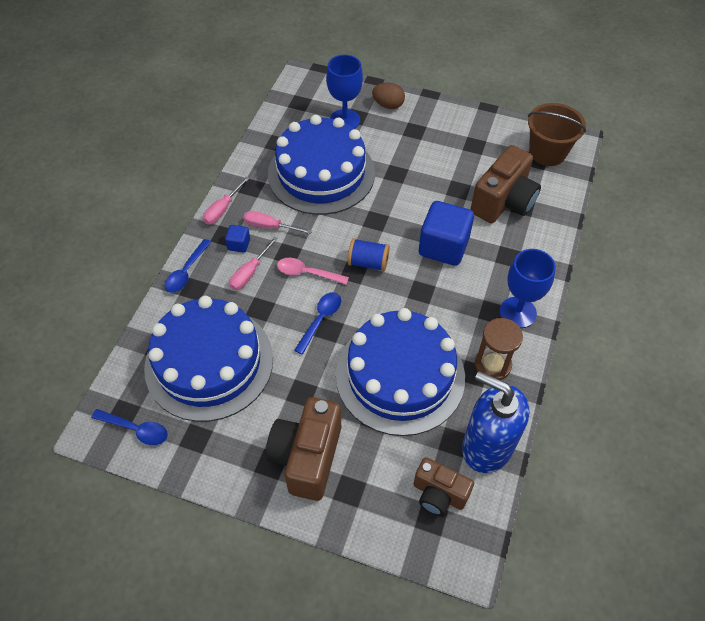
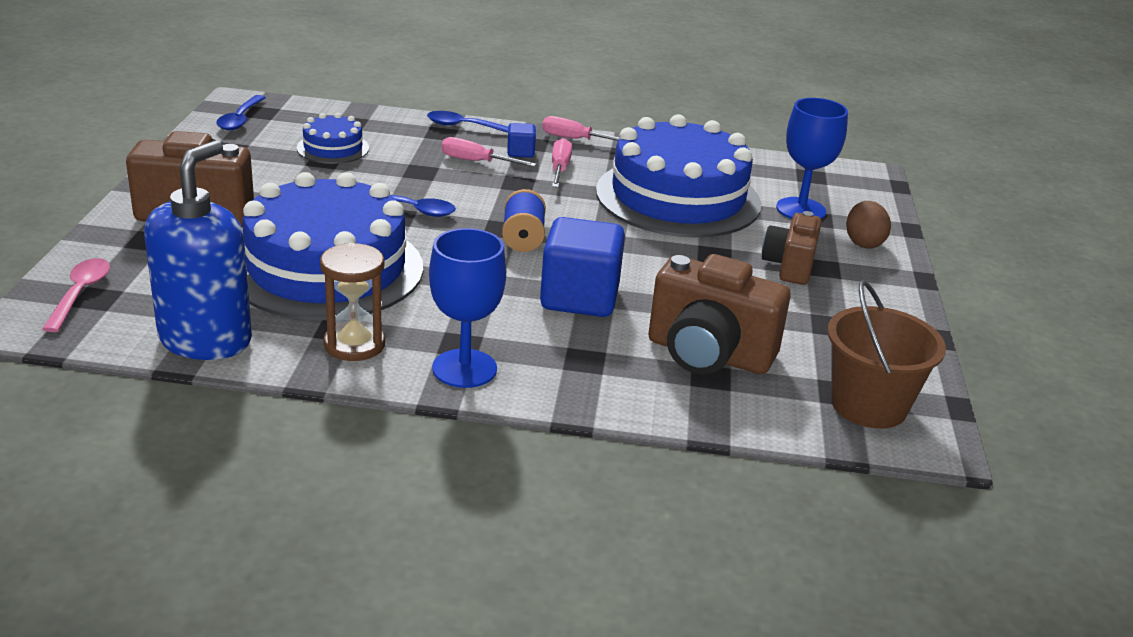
camera: 75 degrees right, 25 degrees down
(209, 362) = (333, 148): blue cake -> blue cake, size x0.45
(307, 273) = (488, 197): pink spoon -> pink spoon (80, 293)
(439, 494) = (132, 302): brown camera -> brown camera (789, 266)

